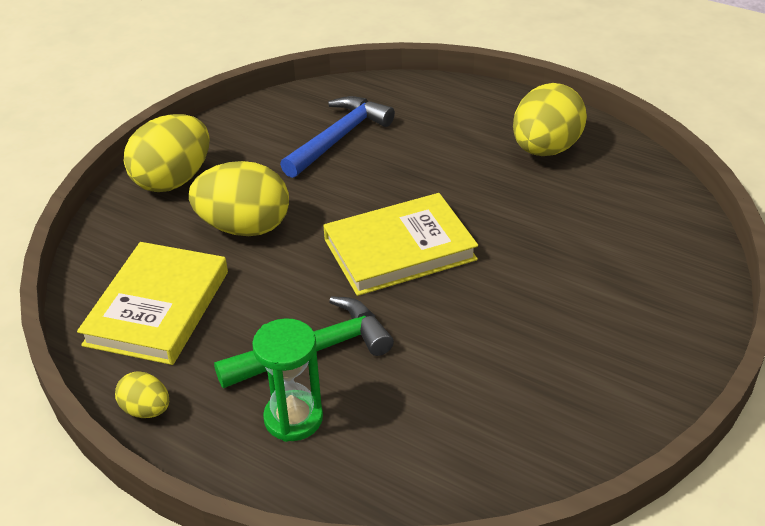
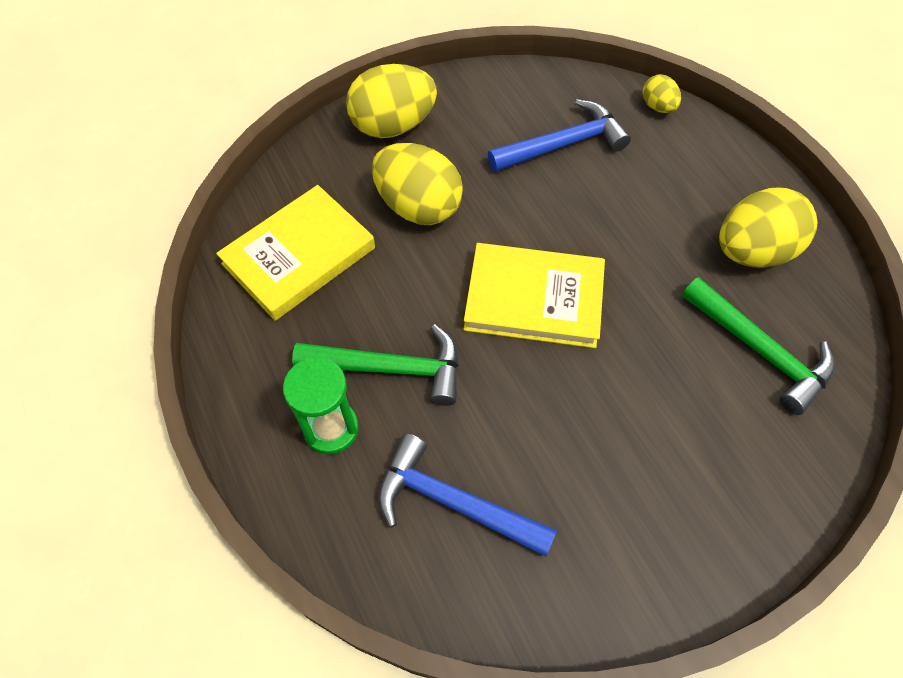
camera: 30 degrees right, 20 degrees up
(146, 410) = (229, 354): yellow egg -> yellow egg (658, 107)
(447, 417) = (453, 502): none -> blue hammer
(602, 208) = (760, 350): none -> green hammer

